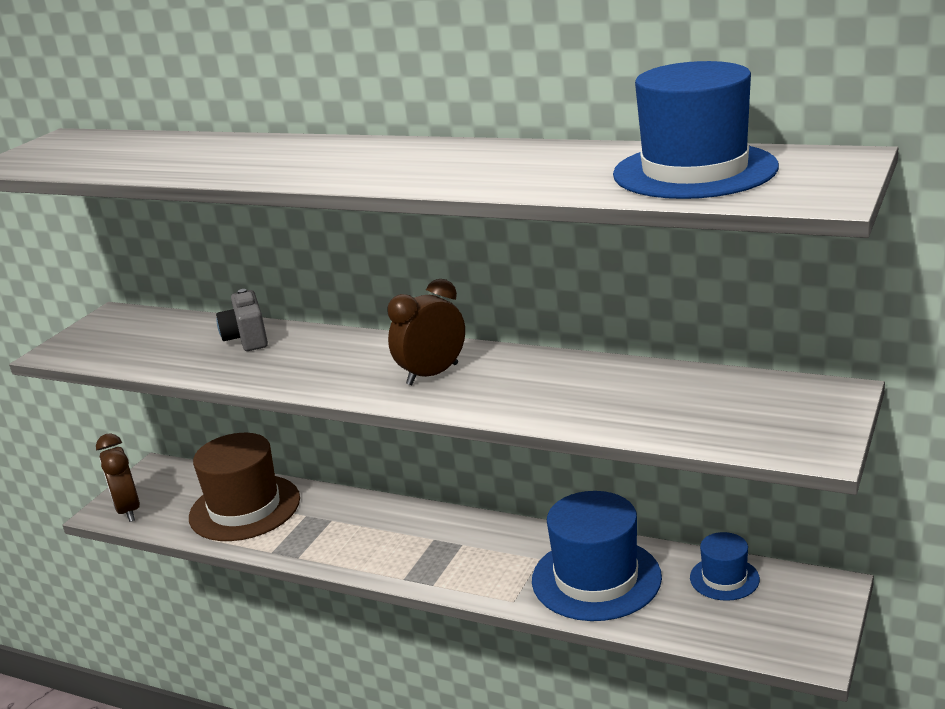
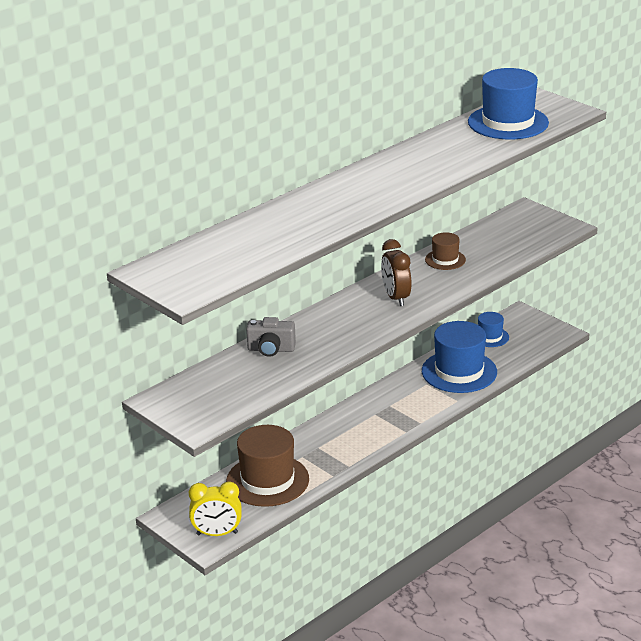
camera: 70 degrees left, 5 degrees up
(128, 510) = (217, 534): brown clock -> yellow clock
(581, 377) = (445, 260): none -> brown hat

